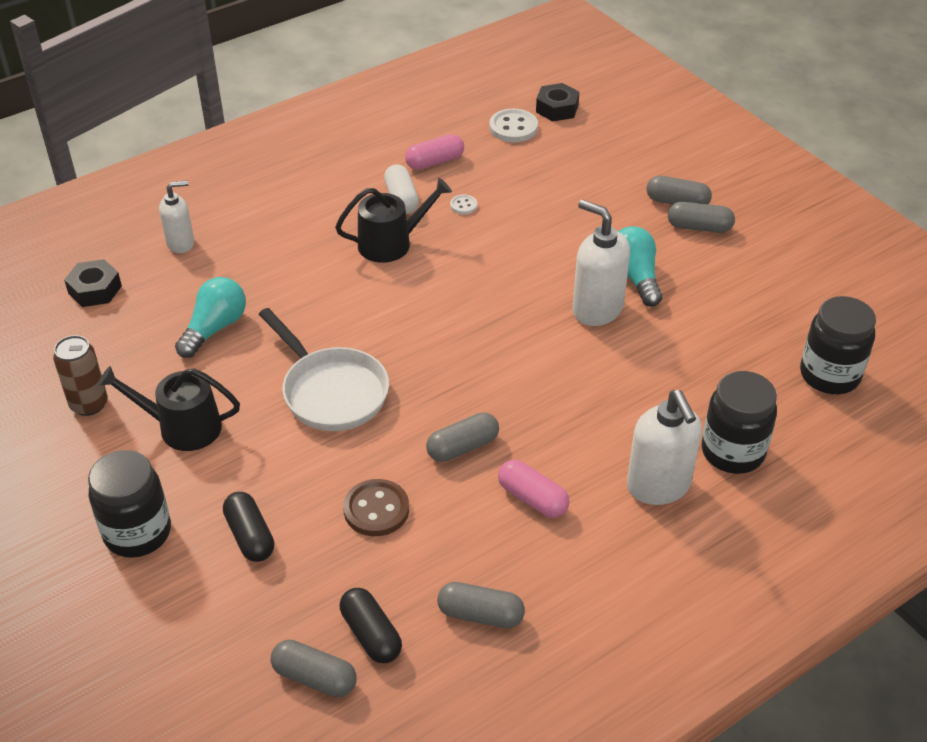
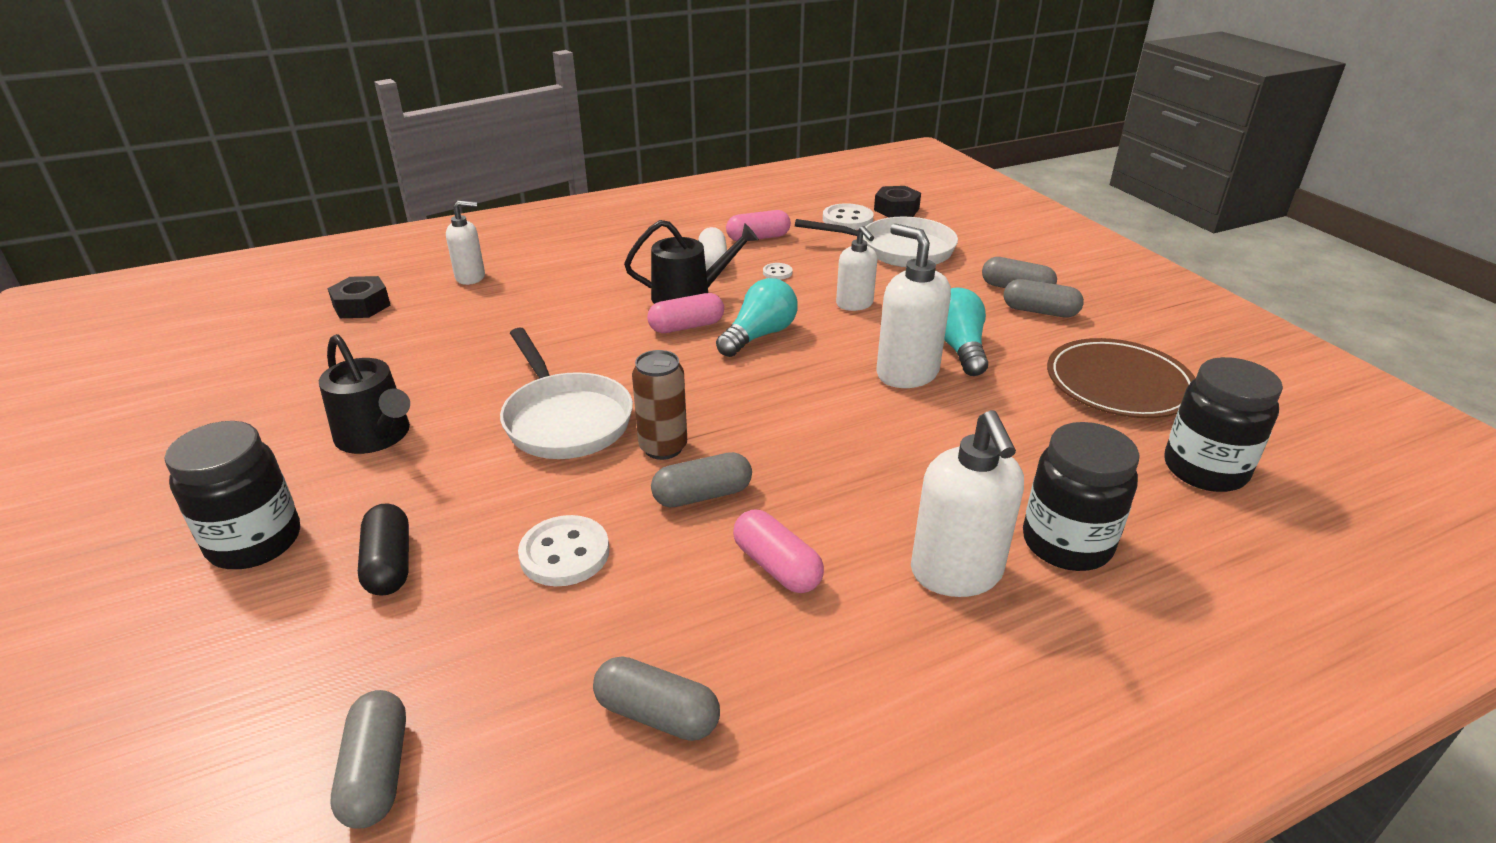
camera: 10 degrees right, 10 degrees down
(89, 404) = (288, 403): brown can -> brown can (663, 447)
(182, 427) = (376, 436): black watering can -> black watering can turned 150 degrees counterclockwise
(215, 328) = (465, 349): turquoise light bulb -> turquoise light bulb (759, 335)
(314, 677) = (377, 772): grey capsule -> grey capsule turned 45 degrees clockwise
(371, 634) = (487, 719): black capsule -> none
(376, 510) = (564, 553): brown button -> white button
(400, 280) = (686, 326): none -> pink capsule
(540, 237) = (854, 304): none -> white soap dispenser
(568, 164) = (899, 250): none -> white pan
(766, 300) = (1118, 384): none -> brown plate

